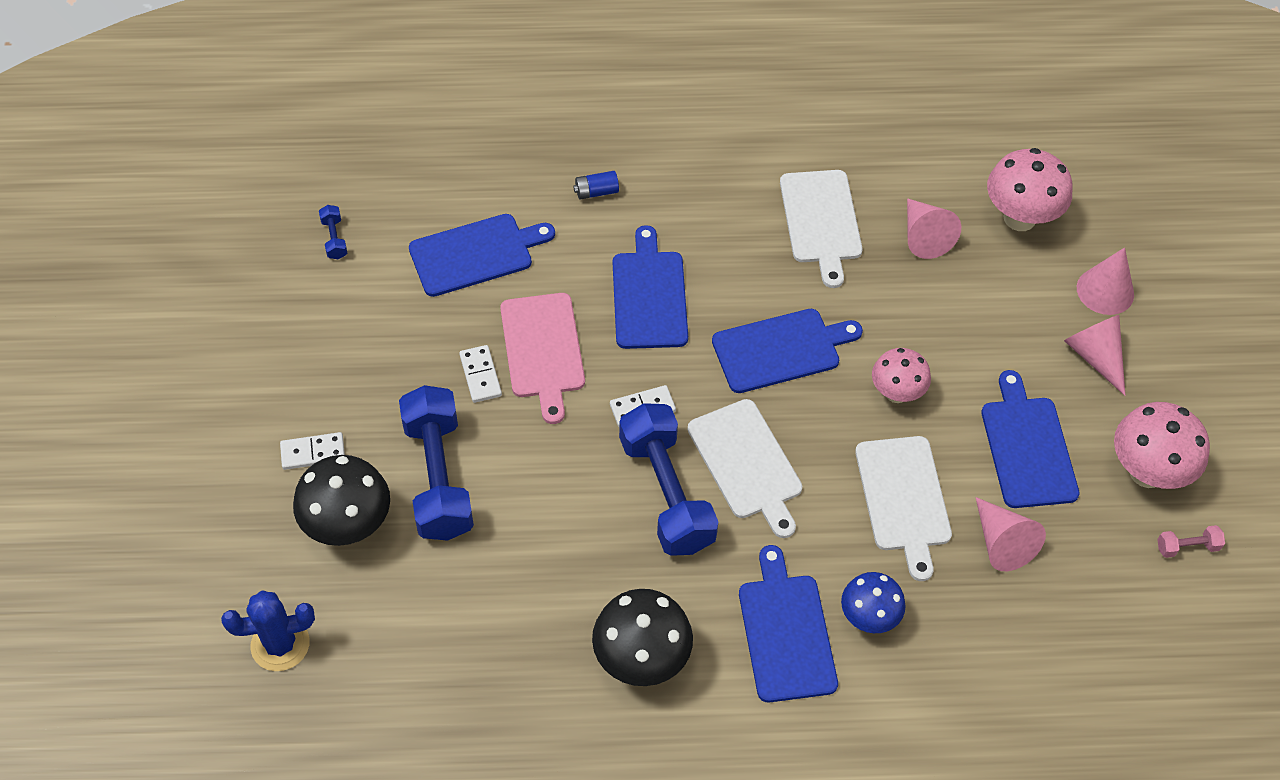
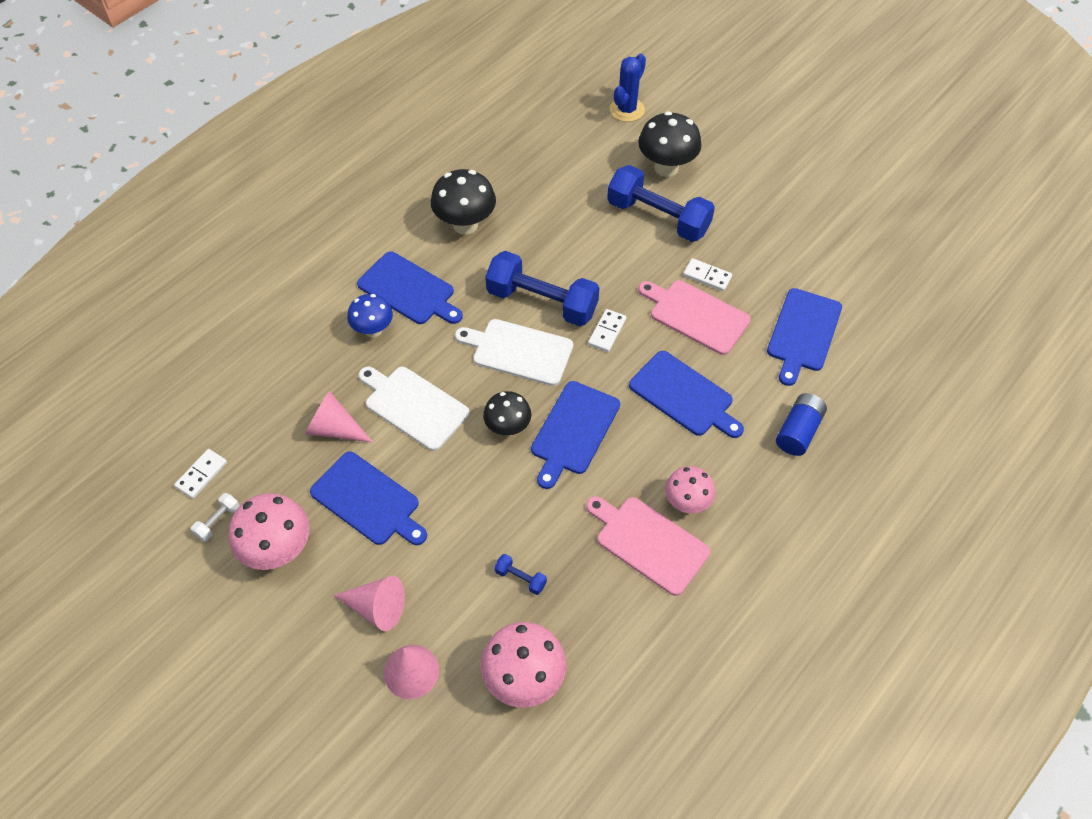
camera: 135 degrees right, 0 degrees up
(313, 452) = (727, 180): white domino -> white domino (201, 475)
(334, 239) = (880, 275): blue dumbbell -> blue dumbbell (520, 578)
(596, 192) = (798, 431): blue battery -> blue battery, size x1.61
(821, 221) = (648, 543): white cutting board -> pink cutting board
(836, 402) = (508, 428): none -> black mushroom
(896, 393) = (479, 465): pink mushroom -> pink mushroom (687, 503)
(924, 236) = (573, 596): pink cone -> none
(1187, 547) = (218, 521): pink dumbbell -> white dumbbell

